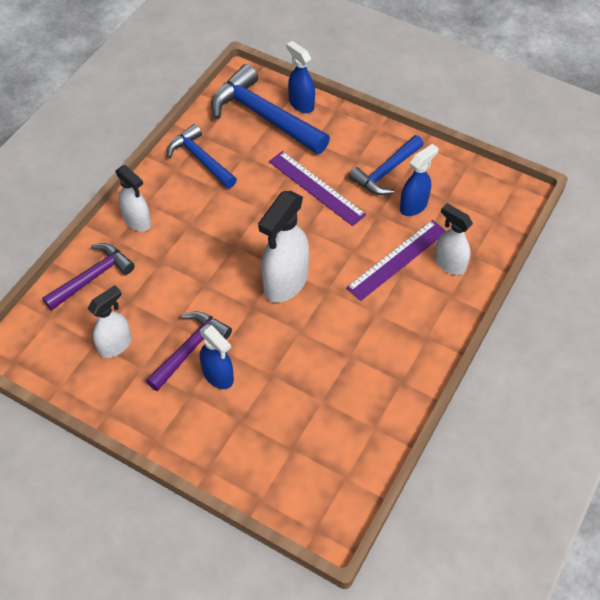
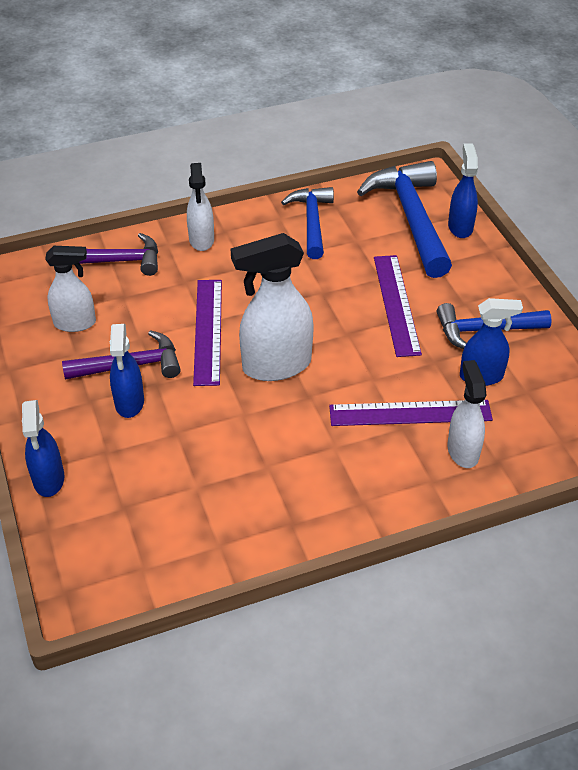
camera: 40 degrees right, 10 degrees down
(215, 288) = (208, 331): none -> purple ruler
(224, 467) = (49, 480): none -> blue spray bottle

